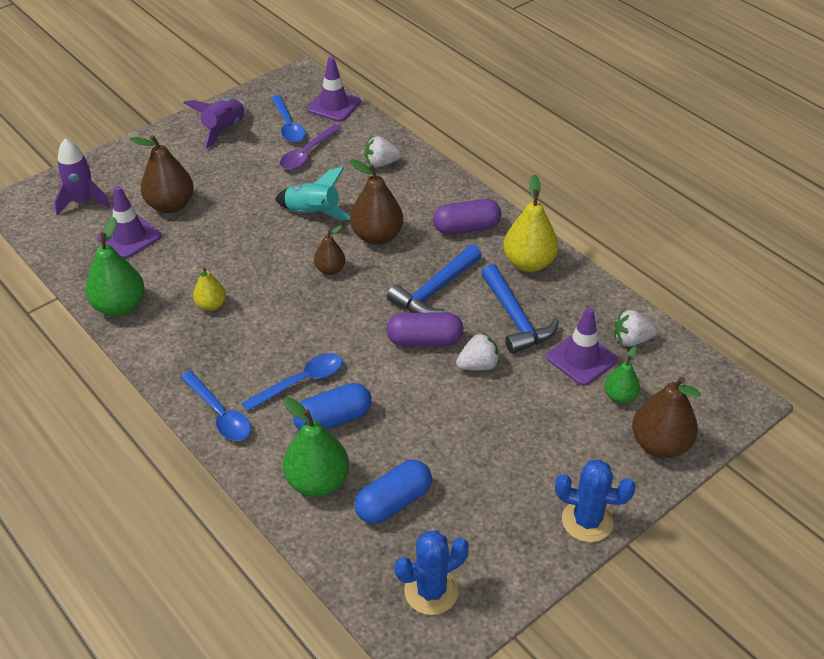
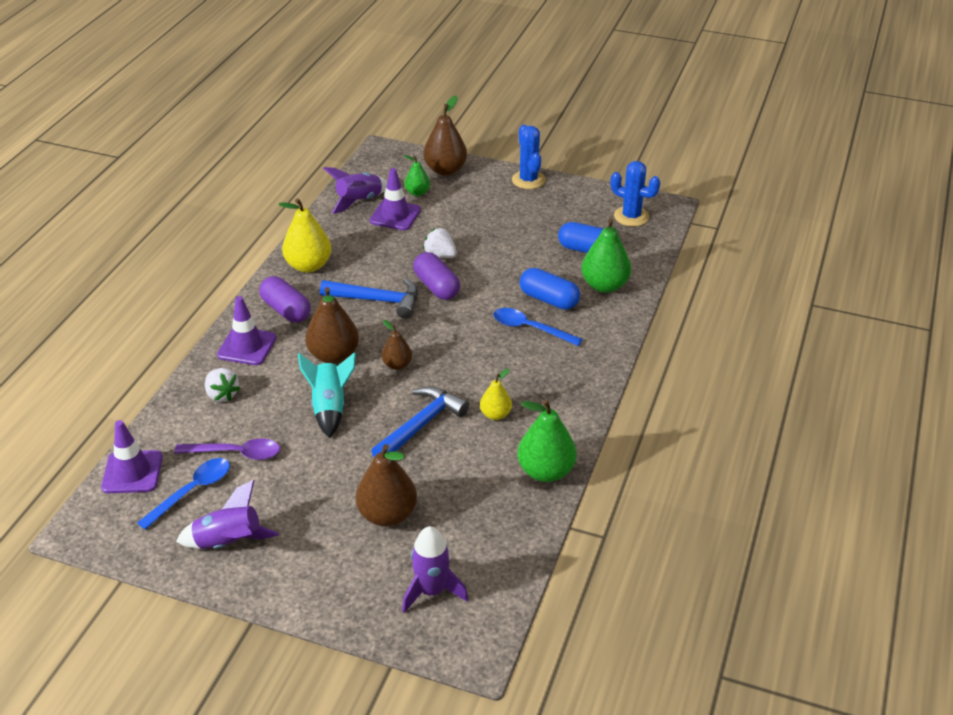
camera: 120 degrees left, 5 degrees down
(129, 237) = (455, 519): purple traffic cone -> purple traffic cone (247, 346)
(220, 414) = (596, 354): blue spoon -> none
(515, 318) = (378, 254): blue hammer -> blue hammer (421, 425)
(631, 340) = (359, 201): white strawberry -> purple rocket

